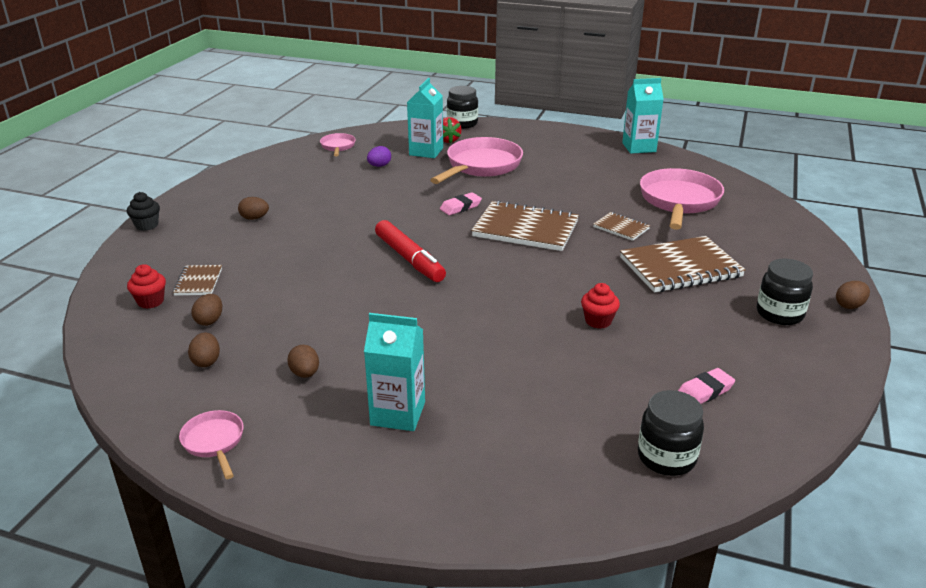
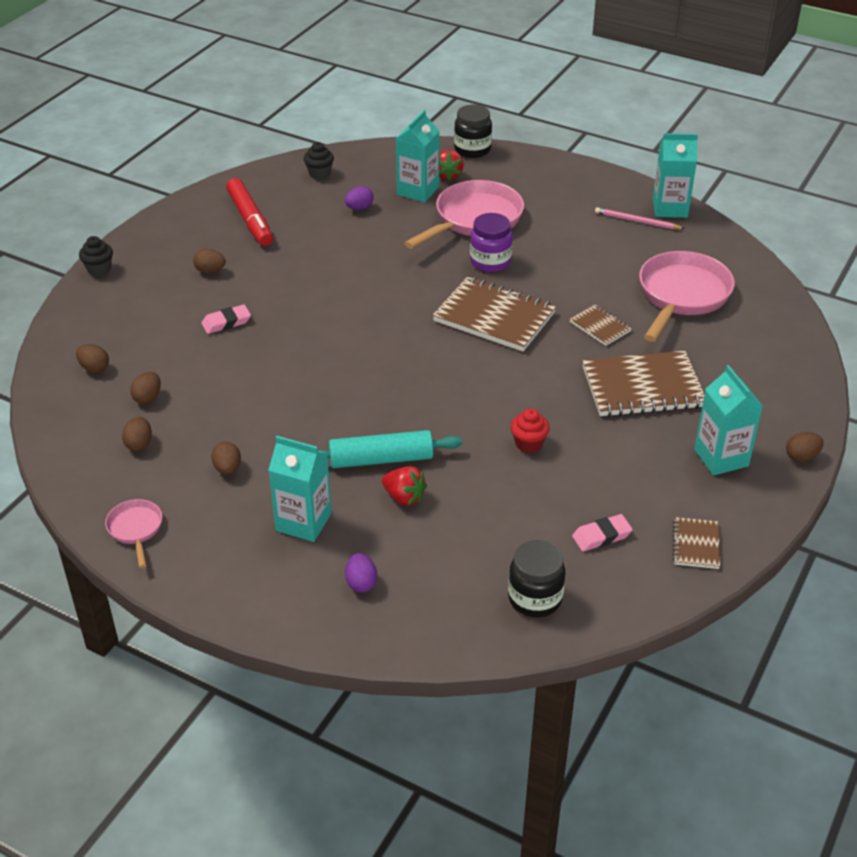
camera: 10 degrees right, 10 degrees up
(150, 301) = (94, 368): red cupcake -> brown egg
(198, 282) = (142, 349): brown notebook -> brown notebook (696, 545)
(338, 147) = (319, 173): pink pan -> black cupcake
(409, 258) = (359, 343): red marker -> red marker (250, 219)
(460, 207) = (433, 278): pink eraser -> pink eraser (226, 322)
(460, 348) = (381, 459): none -> turquoise rolling pin
(477, 465) = (361, 583): none -> purple egg
(495, 379) = (404, 497): none -> red strawberry
(506, 192) = (490, 262): none -> purple jar
(616, 157) = (637, 221): none -> pink pencil
(779, 314) = (721, 458): black jar -> turquoise carton

